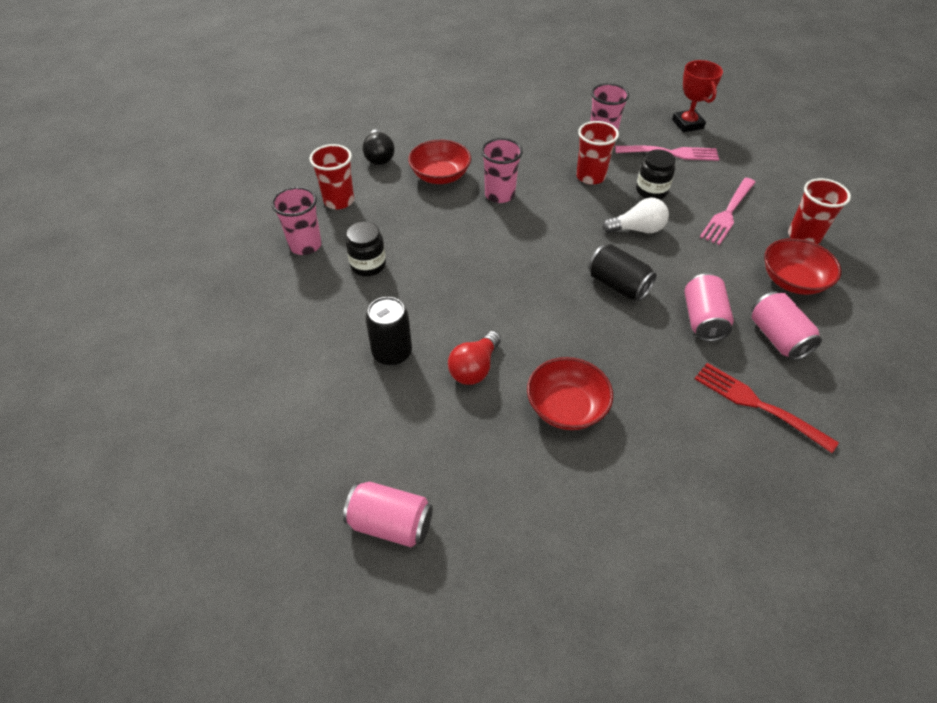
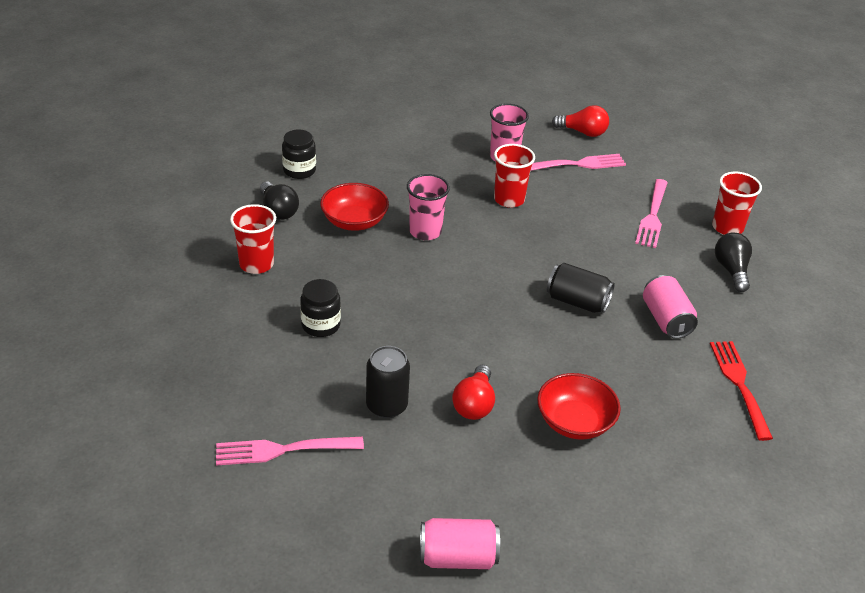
camera: 20 degrees left, 10 degrees down
(282, 376) = (284, 449): none -> pink fork
(305, 245) = (242, 316): pink cup -> none
(637, 229) = (574, 245): white light bulb -> none
(651, 191) = (573, 205): black jar -> black jar (299, 170)
(687, 124) = (583, 132): red trophy -> red light bulb
(758, 405) = (740, 385): red fork -> red fork turned 60 degrees clockwise
(777, 337) = (736, 324): pink can -> none
(792, 281) = (731, 270): red bowl -> black light bulb

